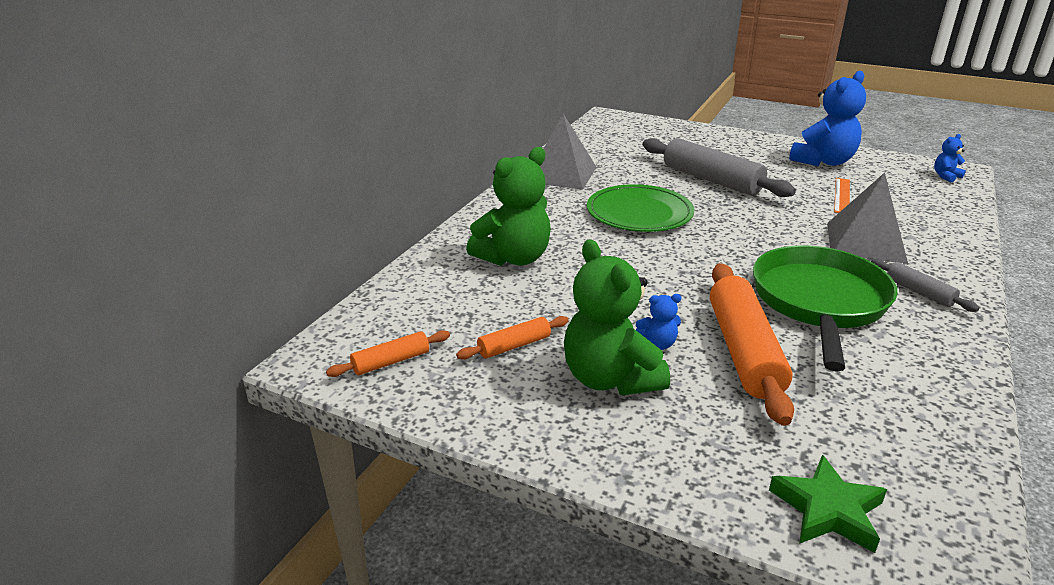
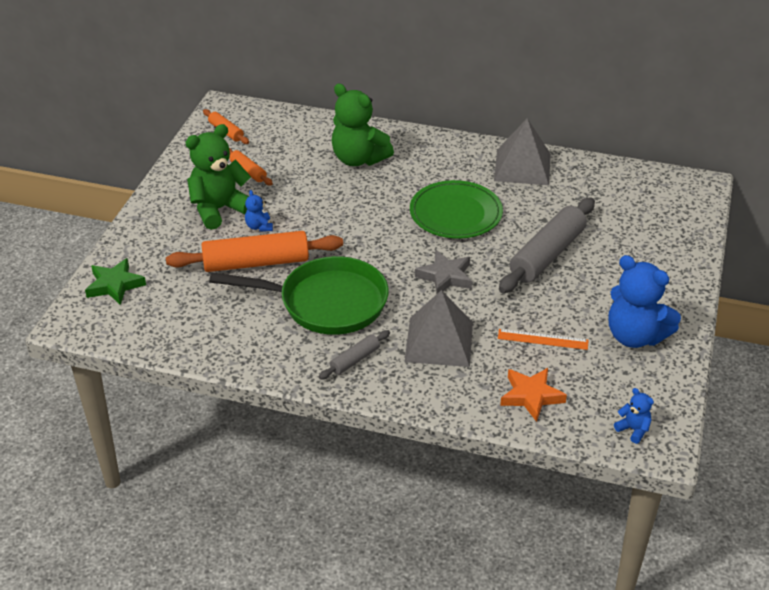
camera: 80 degrees right, 10 degrees up
(754, 229) = (445, 276): none -> grey star
(927, 209) = (531, 396): none -> orange star

